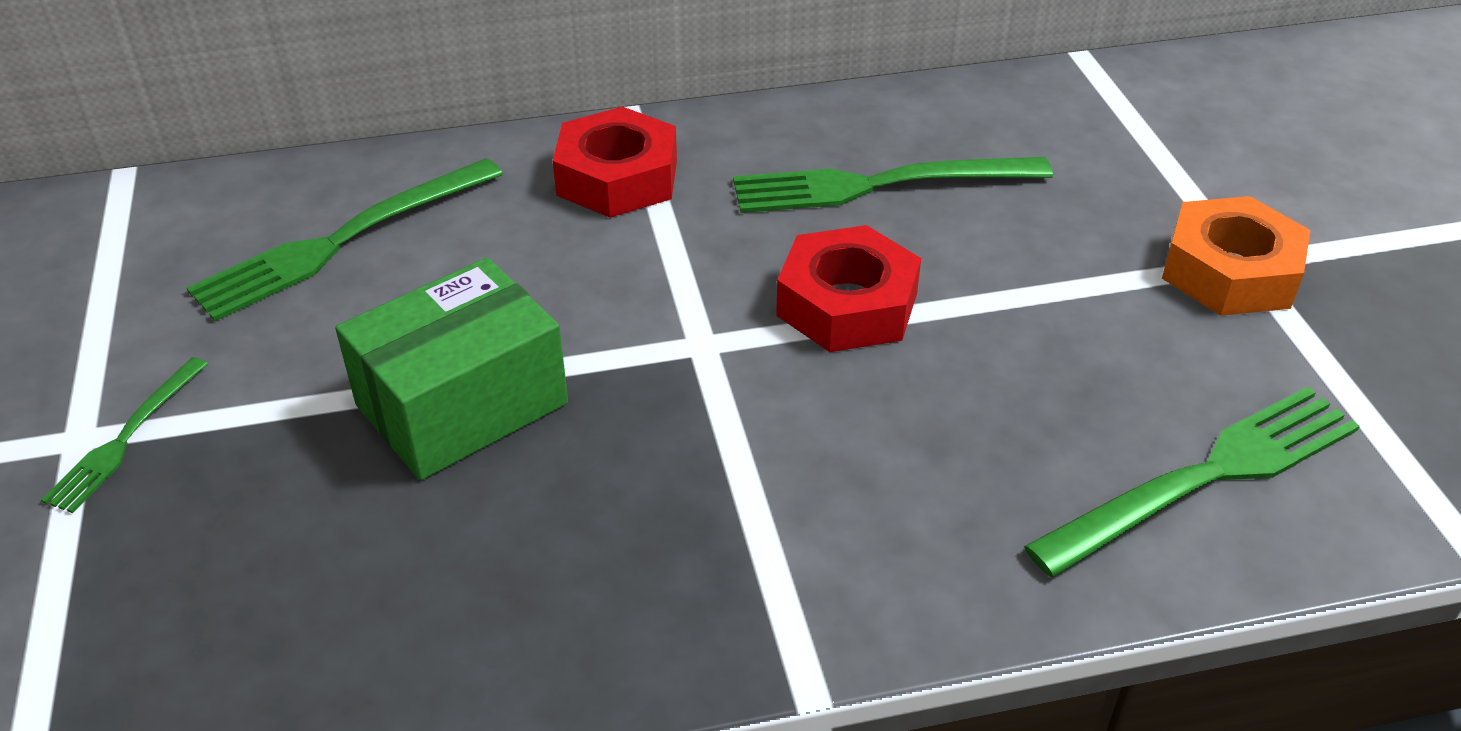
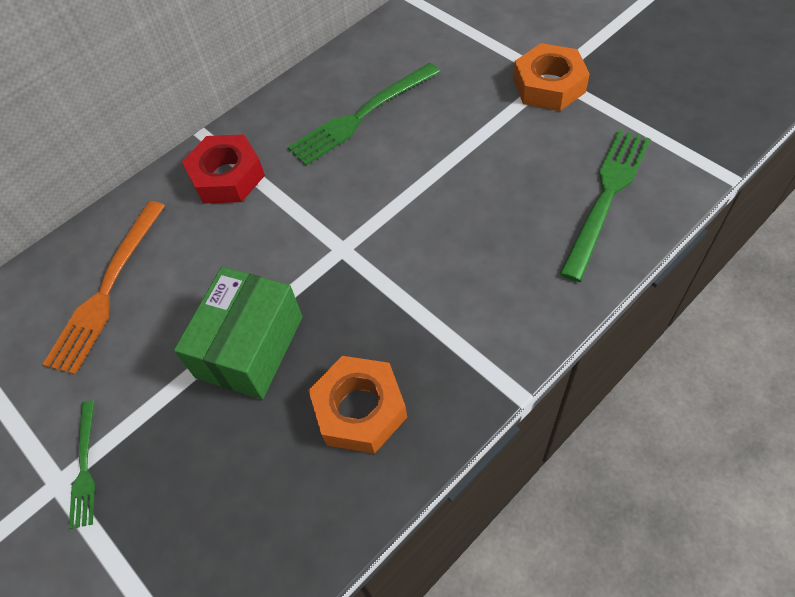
camera: 25 degrees left, 15 degrees up
(342, 241) = (107, 290): green fork -> orange fork
(543, 570) = (359, 409): none -> orange nut
(847, 304) = (394, 191): red nut -> none

